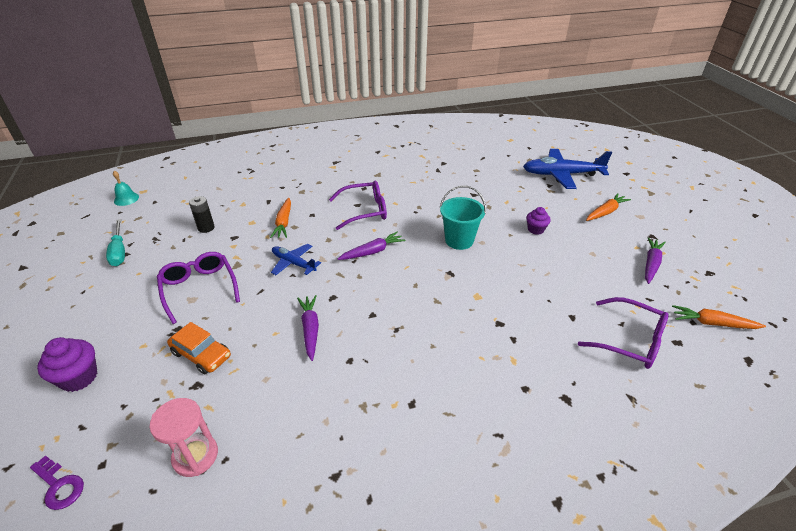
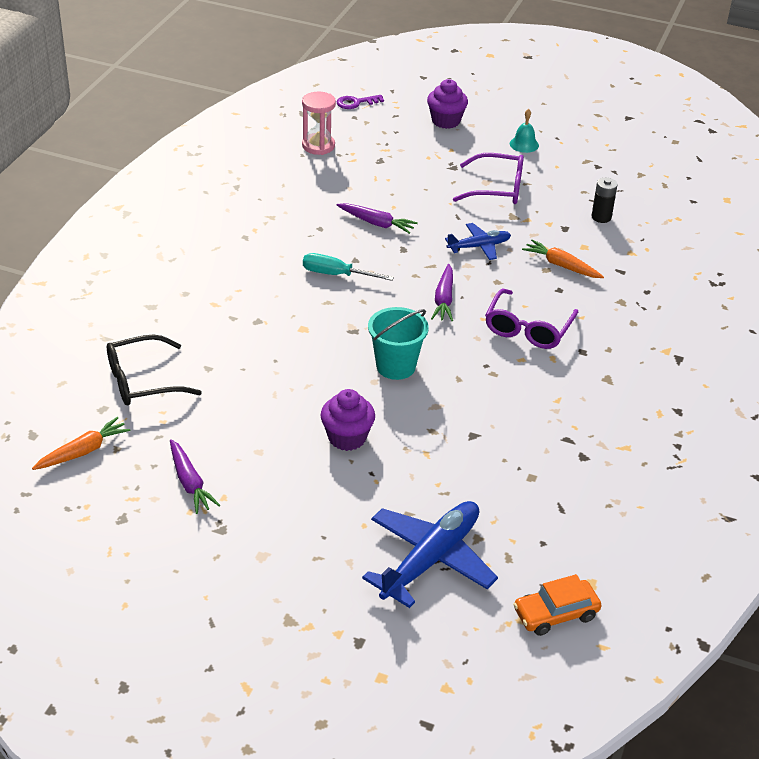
camera: 125 degrees right, 0 degrees up
(119, 252) = (605, 163): turquoise screwdriver -> turquoise screwdriver (336, 275)
(126, 199) = (716, 186): turquoise bell -> turquoise bell (524, 144)
(201, 354) = (410, 170): orange car -> orange car (555, 614)
(535, 229) = (347, 438): purple cupcake -> purple cupcake, size x1.53
(605, 212) = (306, 528): orange carrot -> none
(630, 340) = (142, 381): purple glasses -> black glasses

